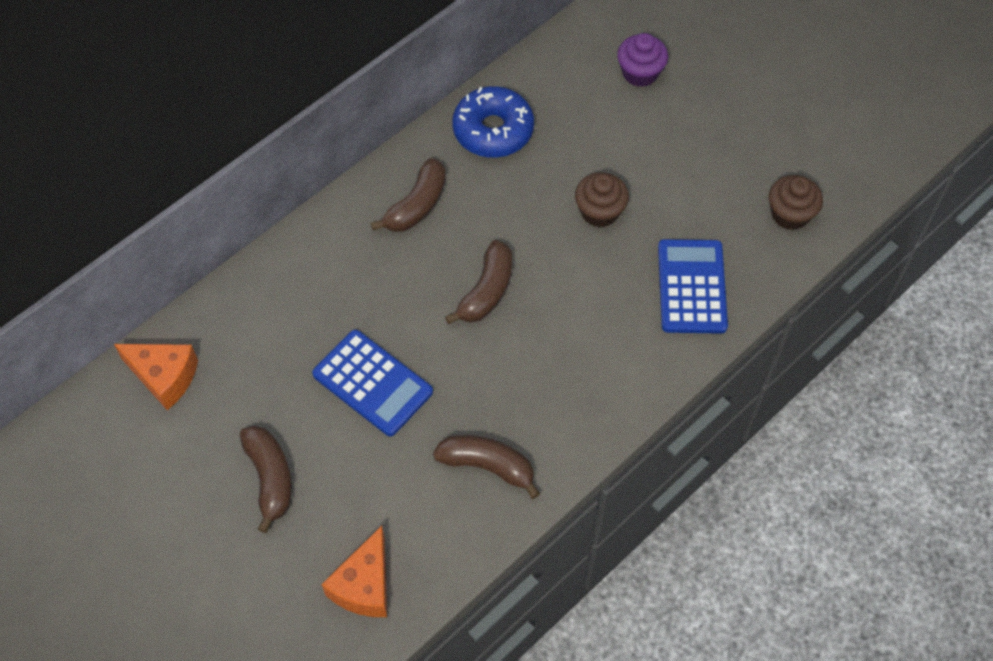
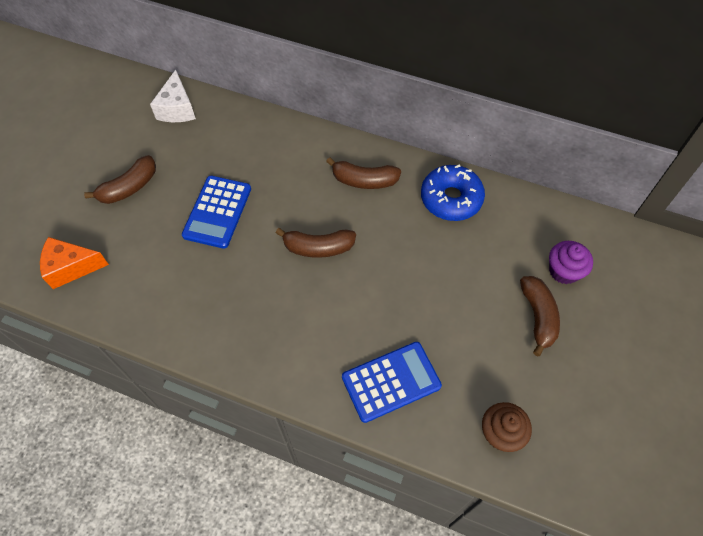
camera: 65 degrees right, 0 degrees up
(164, 377) = (177, 108): orange cheese -> white cheese
(487, 466) = (182, 303): brown banana -> brown banana (538, 316)
(599, 211) = (422, 292): brown cupcake -> none

